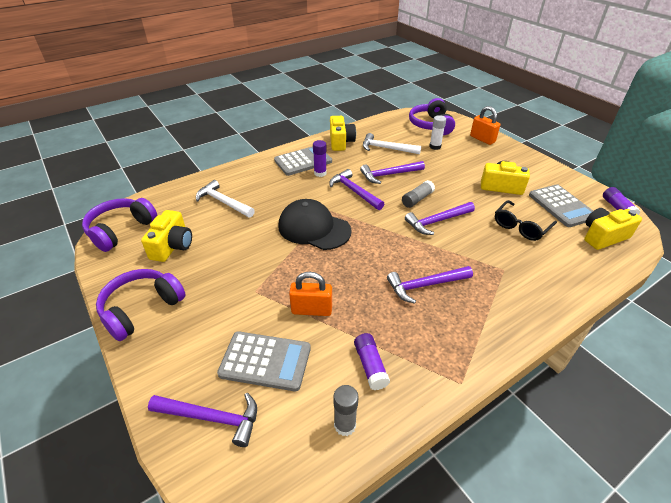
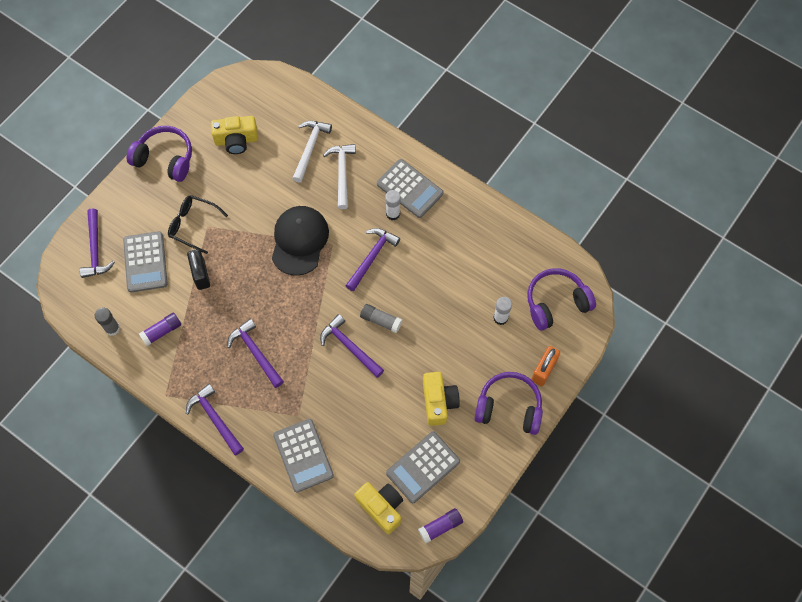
camera: 70 degrees right, 25 degrees up
(121, 230) = (242, 90): purple headphones -> purple headphones (509, 408)
(312, 310) = (201, 275): orange padlock -> black padlock
(320, 173) = (393, 214): purple glue stick -> white glue stick
(341, 142) = (467, 212): yellow camera -> none
(386, 148) = (473, 265): white hammer -> white hammer (342, 173)
(389, 175) = (417, 282): purple hammer -> purple hammer (215, 418)
(521, 226) = (370, 427): black glasses -> black glasses (193, 225)
(549, 275) = (303, 455): none -> grey calculator

